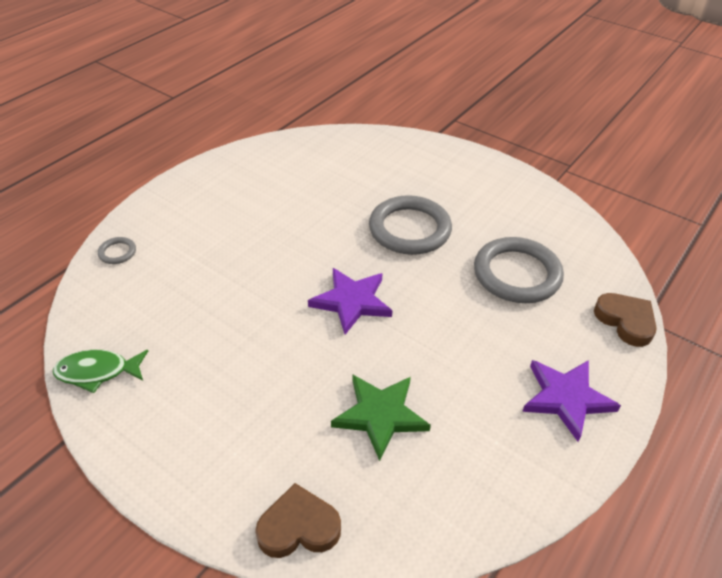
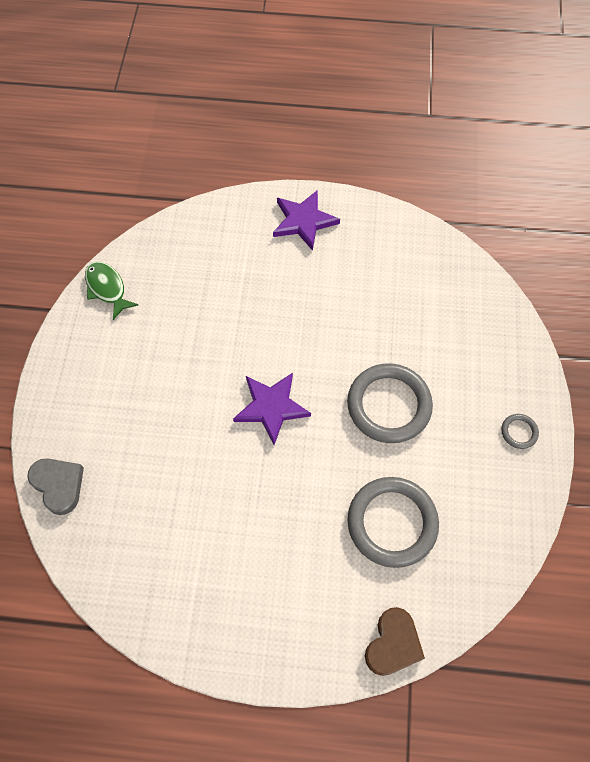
camera: 60 degrees right, 20 degrees up
(117, 252) = (217, 218): grey ring -> grey ring (519, 432)
(298, 527) = (59, 485): brown heart -> grey heart
(380, 415) = (173, 488): green star -> none
(566, 398) = (268, 622): purple star -> purple star (304, 221)

